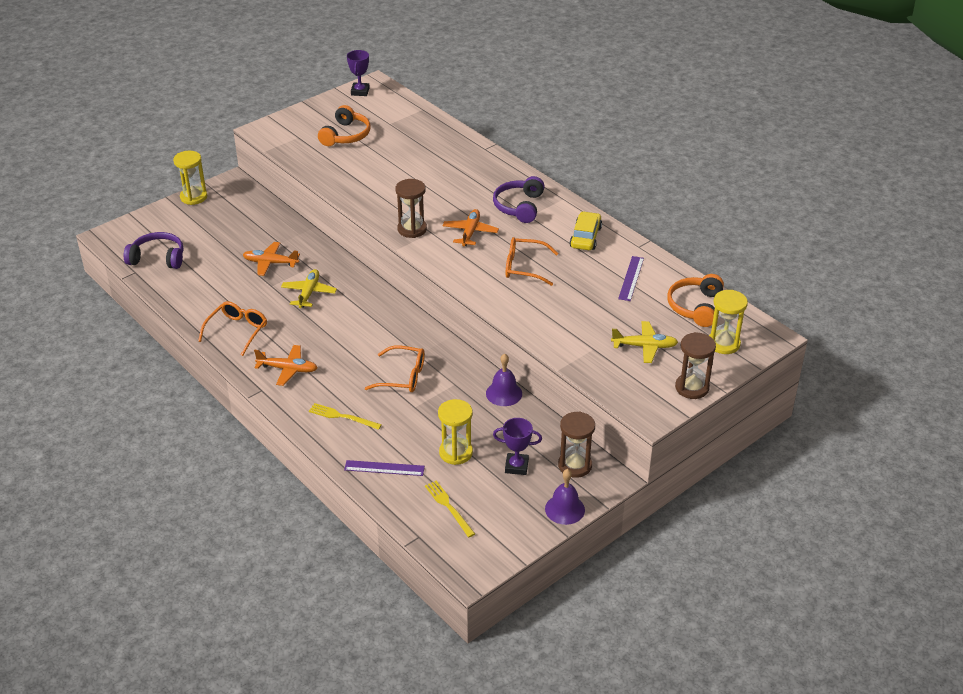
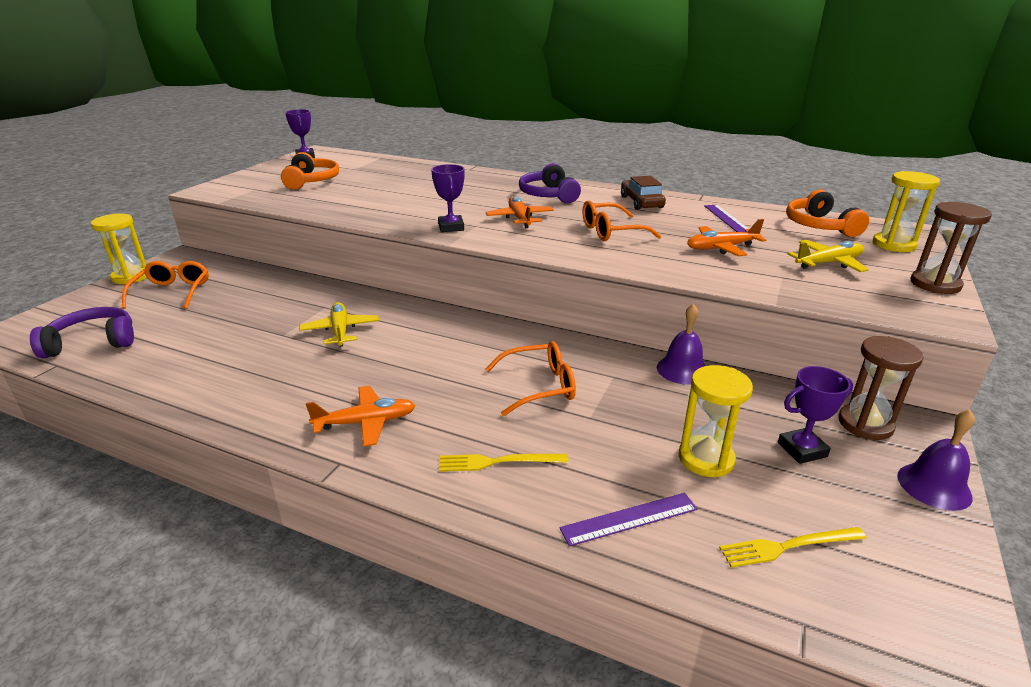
camera: 25 degrees left, 10 degrees down
(237, 331) = (256, 395): orange glasses -> orange glasses (172, 292)
(270, 263) = (268, 314): orange plane -> orange plane (721, 248)
(412, 229) = (451, 227): brown hourglass -> purple trophy
(448, 507) = (788, 546): yellow fork -> yellow fork turned 45 degrees counterclockwise
(585, 237) = (641, 202): yellow car -> brown car

